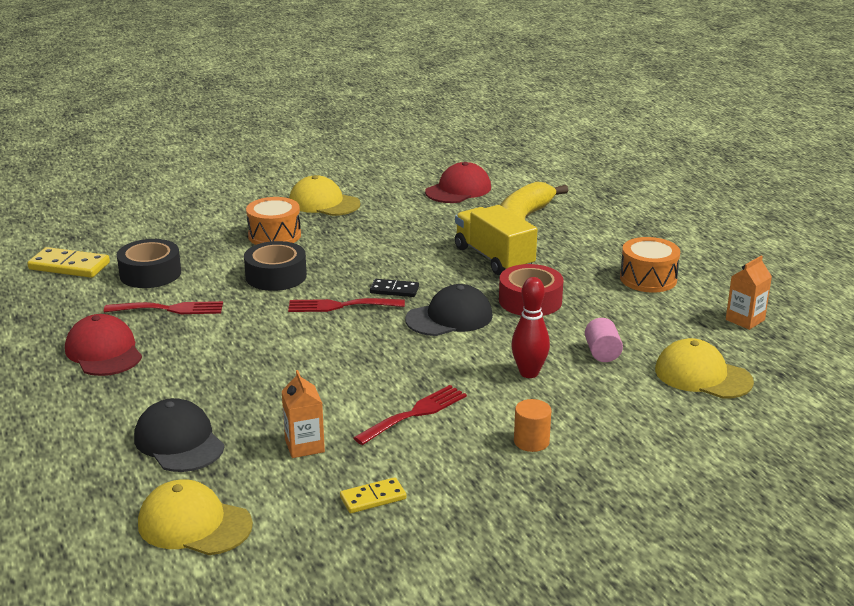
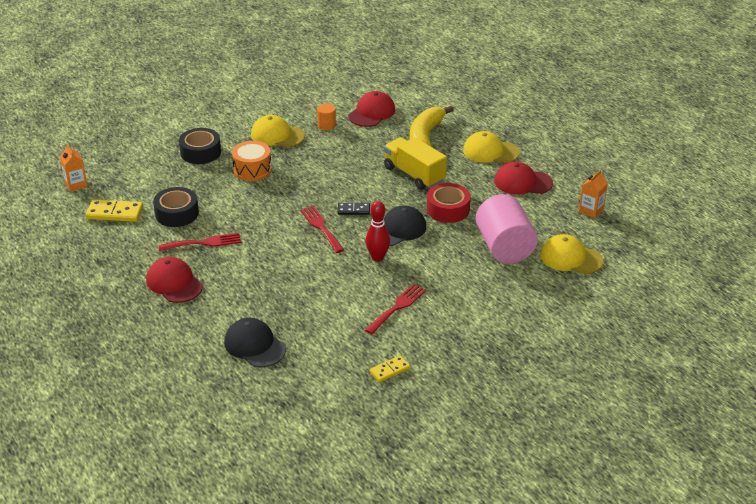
camera: 10 degrees left, 10 degrees up
(194, 524) = (288, 401): yellow cap -> yellow cap (490, 151)
(276, 276) = (267, 206): black tape -> black tape (200, 152)
(304, 446) = (335, 339): orange carton -> orange carton (76, 184)
(340, 306) = (321, 227): red fork -> red fork turned 75 degrees clockwise
(529, 373) = (461, 268): red bowling pin -> red bowling pin (377, 257)
(531, 441) = (475, 319): orange cylinder -> orange cylinder (326, 125)
(602, 353) = (504, 247): pink cylinder -> pink cylinder, size x2.29
(648, 279) = (522, 182): orange drum -> red cap

